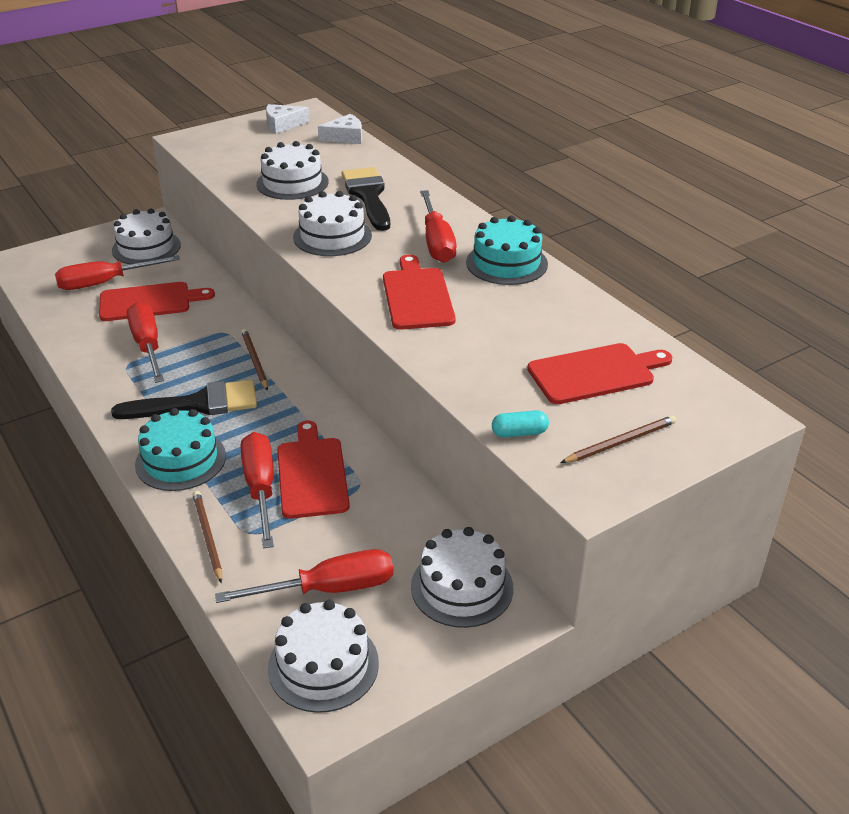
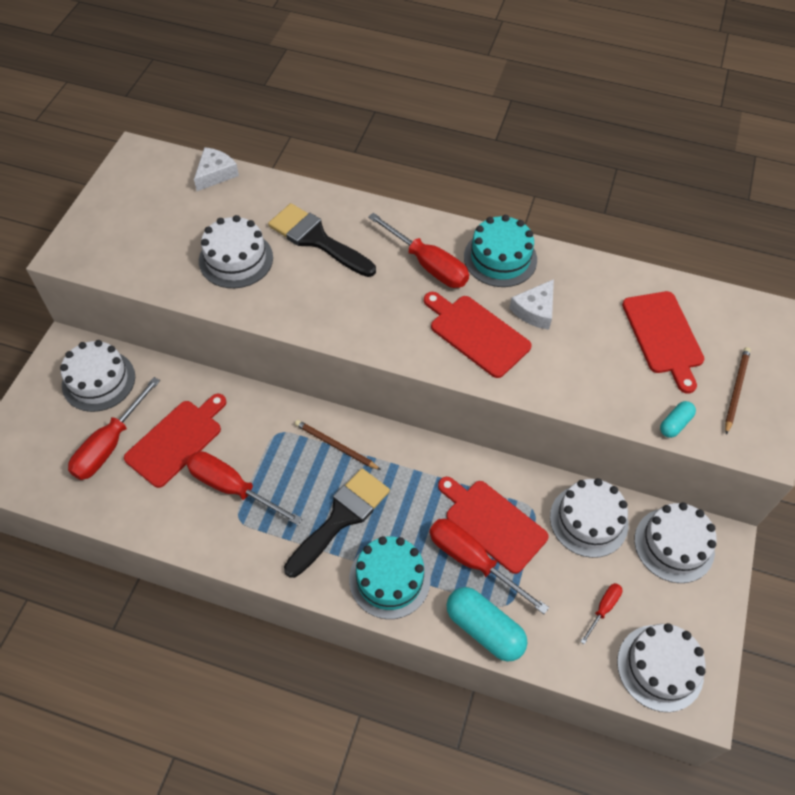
camera: 40 degrees left, 20 degrees up
(207, 536) = (484, 629): brown pencil -> turquoise capsule
(282, 125) = (138, 186): white cheese -> white cheese (535, 310)
(329, 589) = (603, 609): red screwdriver -> red screwdriver, size x0.51
(332, 236) = (342, 305): white cake -> white cake (589, 520)
(595, 373) = (663, 336): red cutting board -> red cutting board turned 135 degrees clockwise

